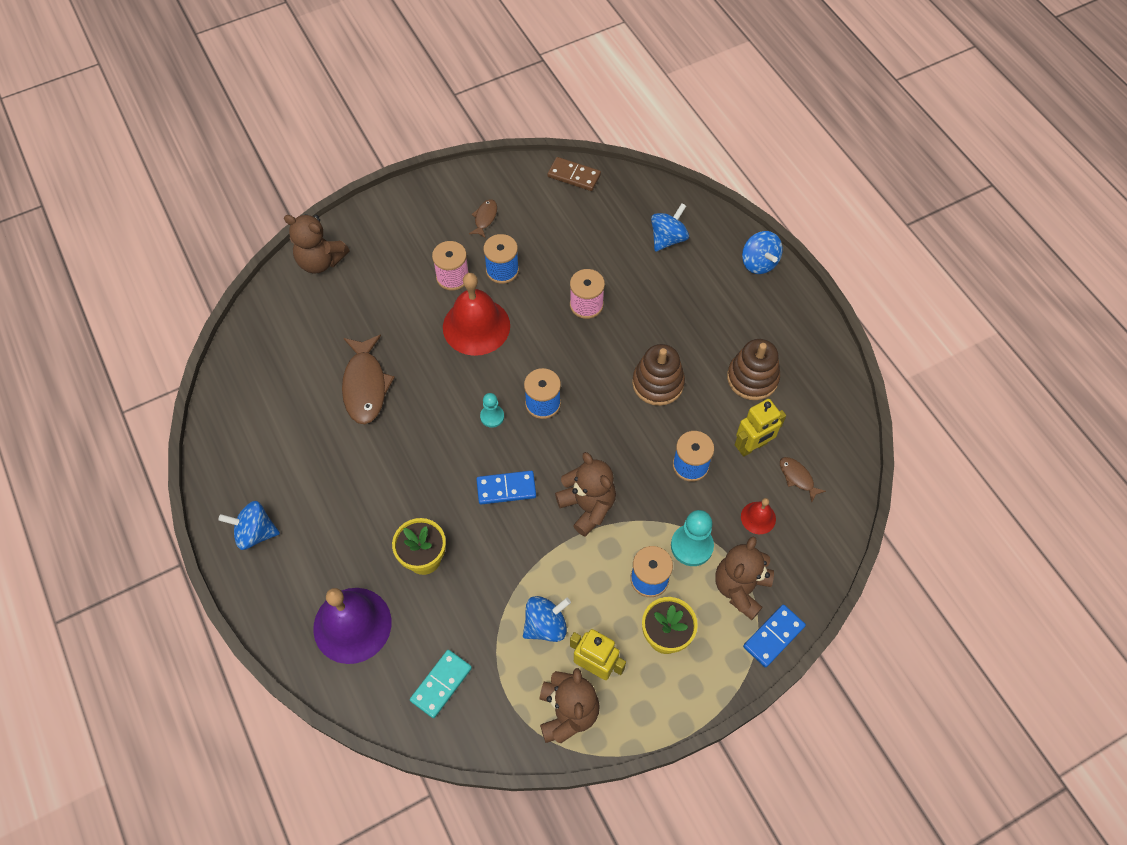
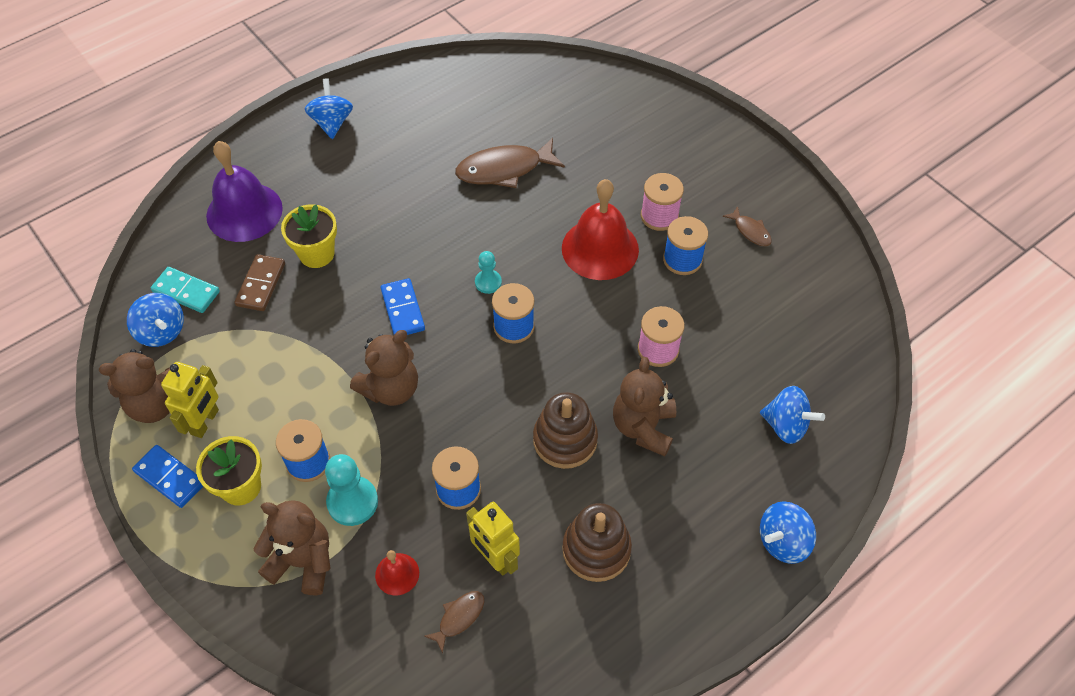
camera: 80 degrees right, 5 degrees down
(320, 261) = (645, 104): brown teddy bear -> brown teddy bear (643, 427)
(485, 218) = (750, 231): brown fish -> brown fish turned 45 degrees clockwise
(546, 625) = (250, 370): blue spinning top -> blue spinning top (162, 331)
(574, 176) = (847, 309): brown domino -> brown domino (261, 284)
(773, 636) = (244, 605): blue domino -> blue domino (170, 478)

